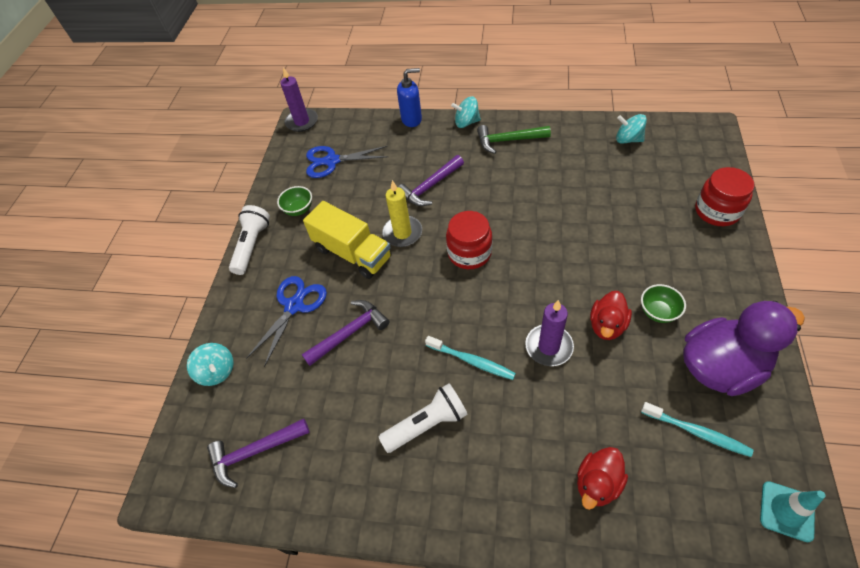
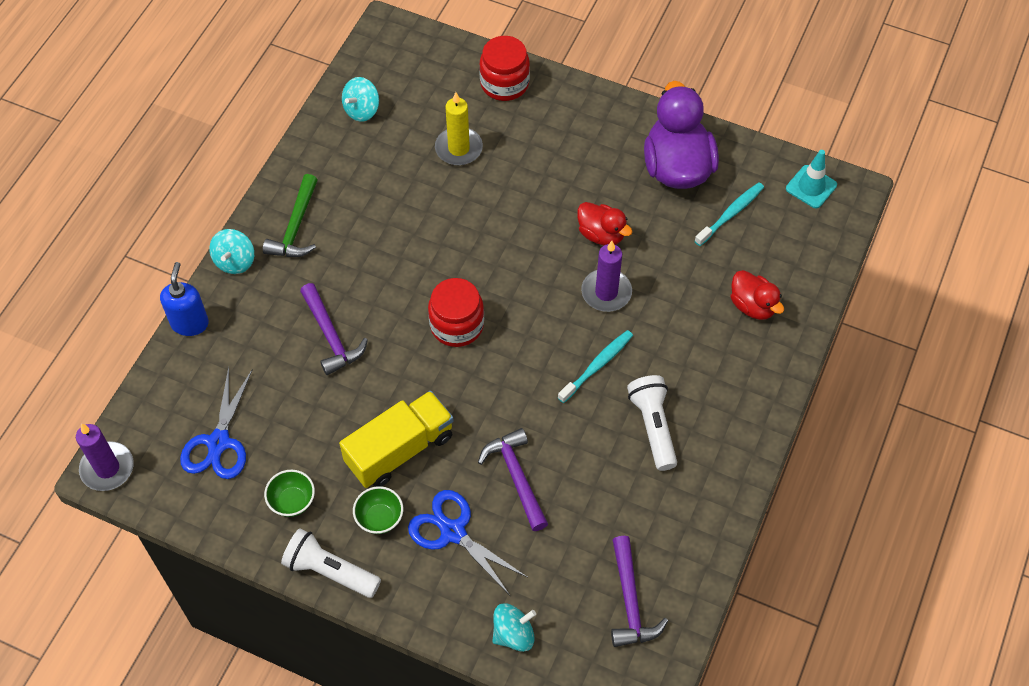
camera: 80 degrees left, 5 degrees up
(402, 233) = (393, 387): yellow candle -> yellow candle (458, 148)
(658, 312) = (603, 187): green bowl -> green bowl (379, 518)

